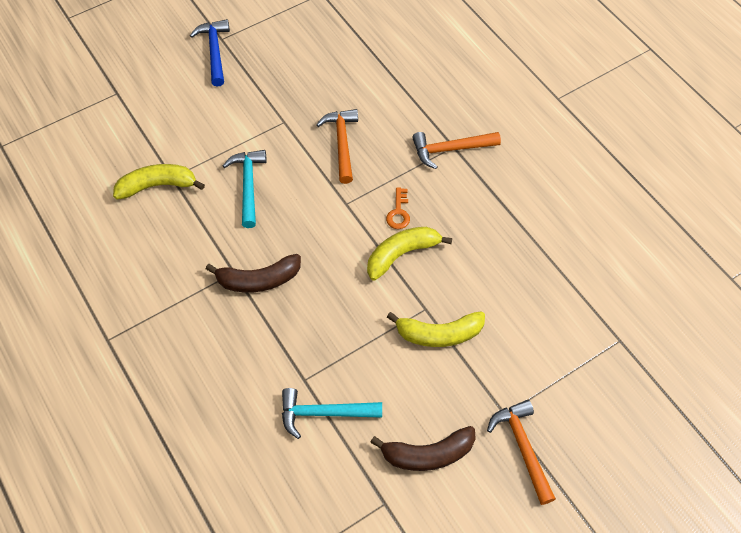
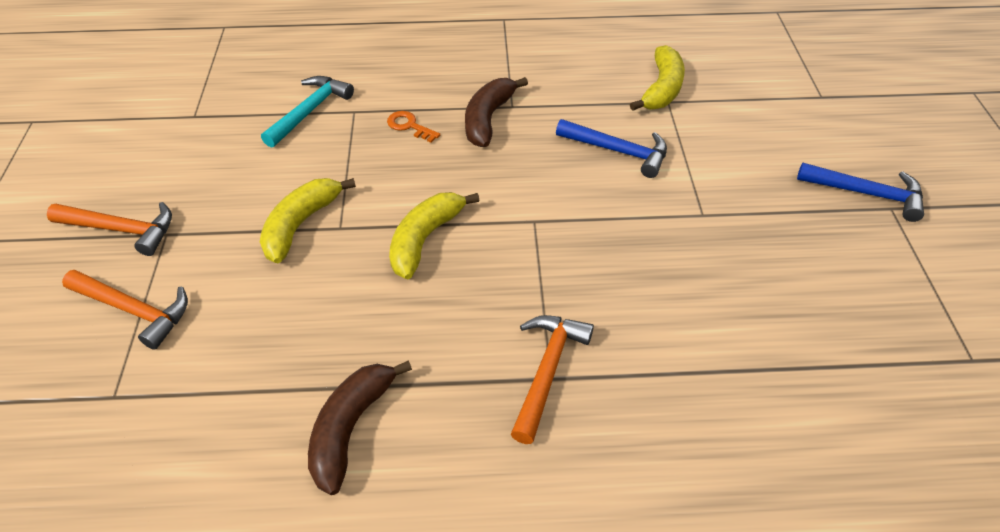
camera: 120 degrees right, 10 degrees down
(248, 185) = (618, 151): turquoise hammer -> blue hammer
(342, 143) = (633, 255): orange hammer -> orange hammer (134, 310)
(398, 212) = (484, 263): orange key -> orange key (409, 126)
(401, 254) = (425, 239): yellow banana -> yellow banana turned 150 degrees counterclockwise
(428, 454) = (198, 159): brown banana -> brown banana (350, 428)

